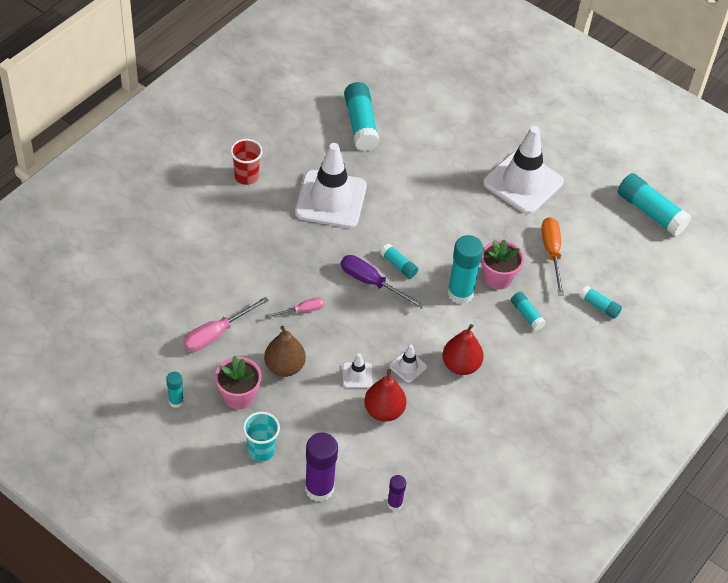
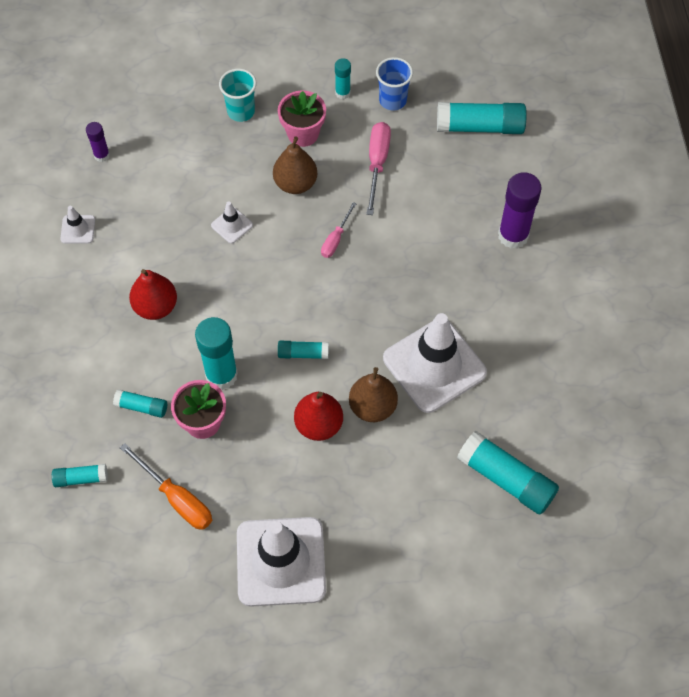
camera: 140 degrees right, 10 degrees up
(150, 366) = (392, 100): none -> blue cup
(246, 176) = (531, 319): red cup -> none
(319, 488) = (169, 121): purple glue stick -> purple glue stick (513, 235)
(372, 282) = (308, 316): purple screwdriver -> none
(384, 411) = (180, 215): red pear -> red pear (318, 425)
(391, 208) = (372, 407): none -> brown pear
(408, 366) = (199, 267): white traffic cone -> white traffic cone (78, 229)
(650, 212) = (117, 651): turquoise glue stick -> turquoise glue stick (480, 127)

